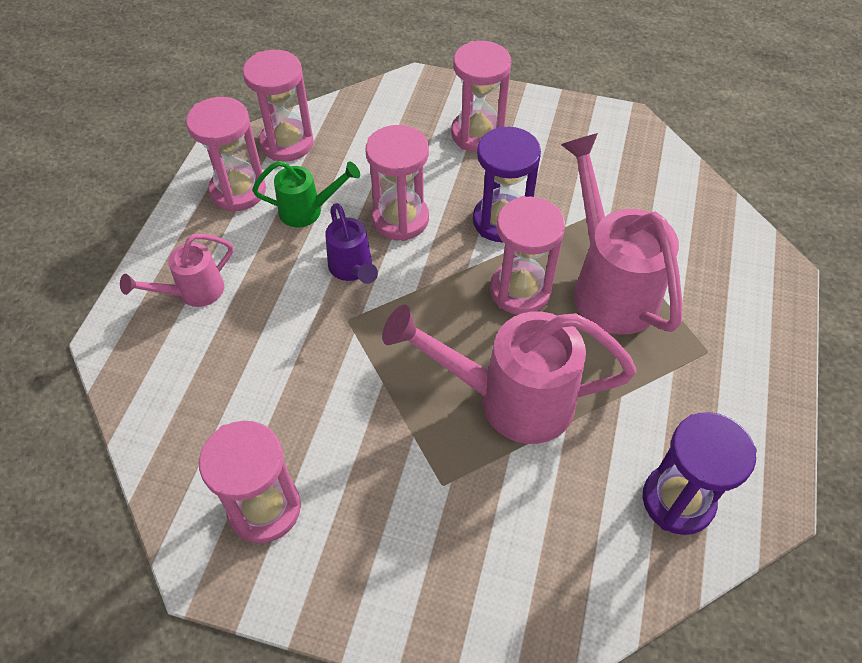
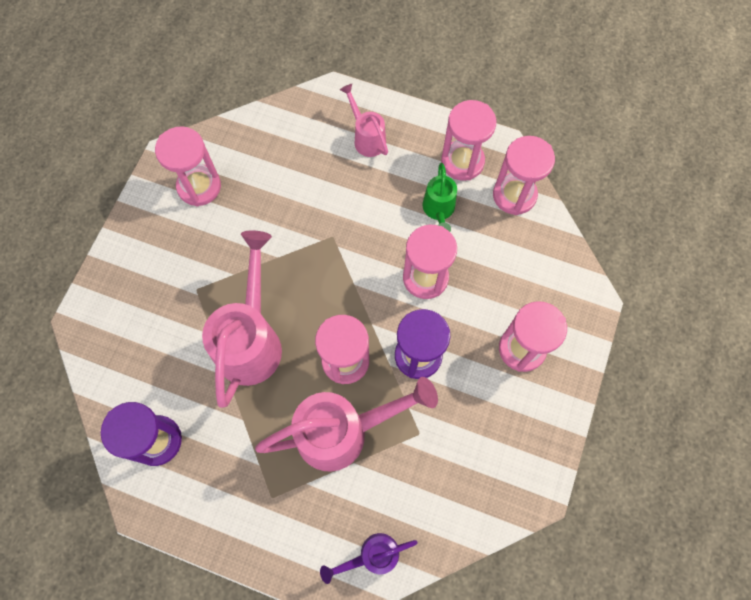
camera: 95 degrees right, 15 degrees up
(353, 270) = (377, 241): purple watering can -> purple watering can (372, 556)

